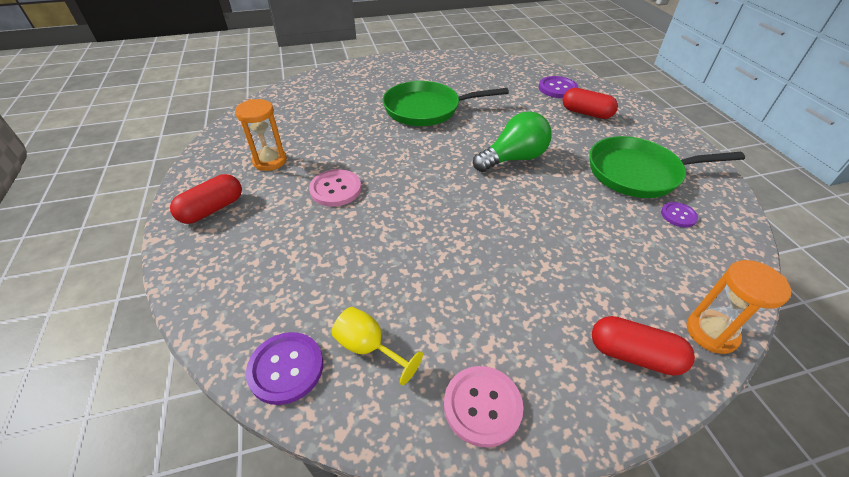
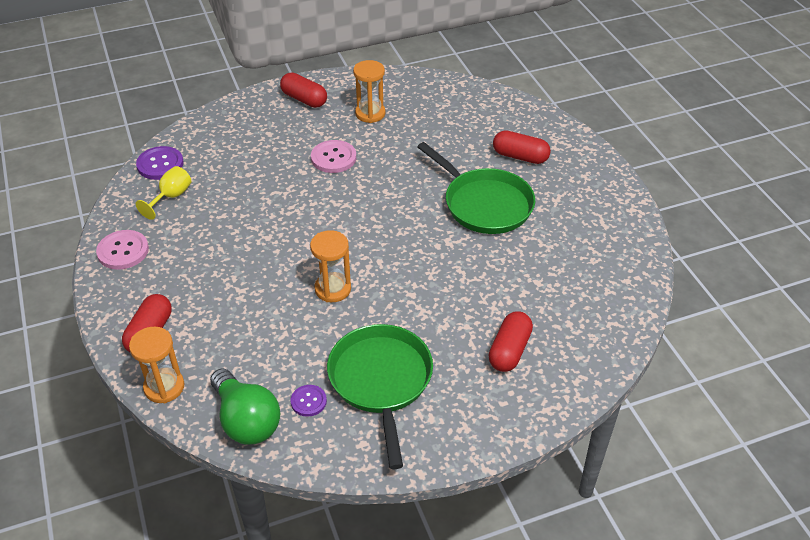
camera: 85 degrees right, 0 degrees up
(371, 88) = (520, 156): none -> red capsule
(426, 109) = (484, 204): green pan -> green pan turned 150 degrees clockwise
(513, 158) = (395, 275): green light bulb -> green light bulb (246, 420)
(535, 196) = (333, 289): none -> orange hourglass
(557, 88) = (572, 327): purple button -> none

